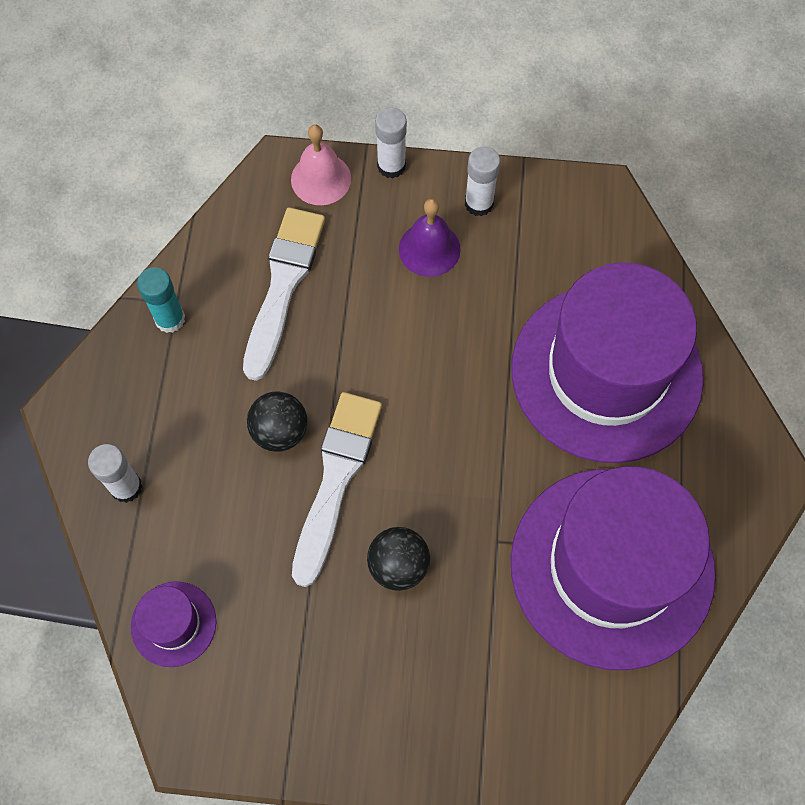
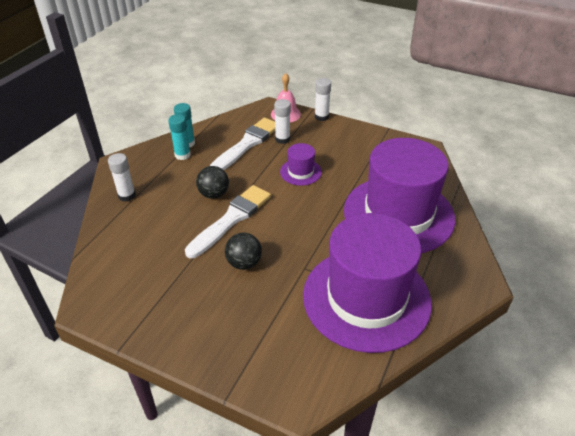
camera: 20 degrees right, 25 degrees down
(173, 624) = (113, 254): purple hat -> purple hat (300, 172)
(176, 353) = (182, 155): none -> turquoise glue stick
(429, 249) = (325, 148): purple bell -> none
(479, 203) = (358, 138): white glue stick -> white glue stick (282, 139)

